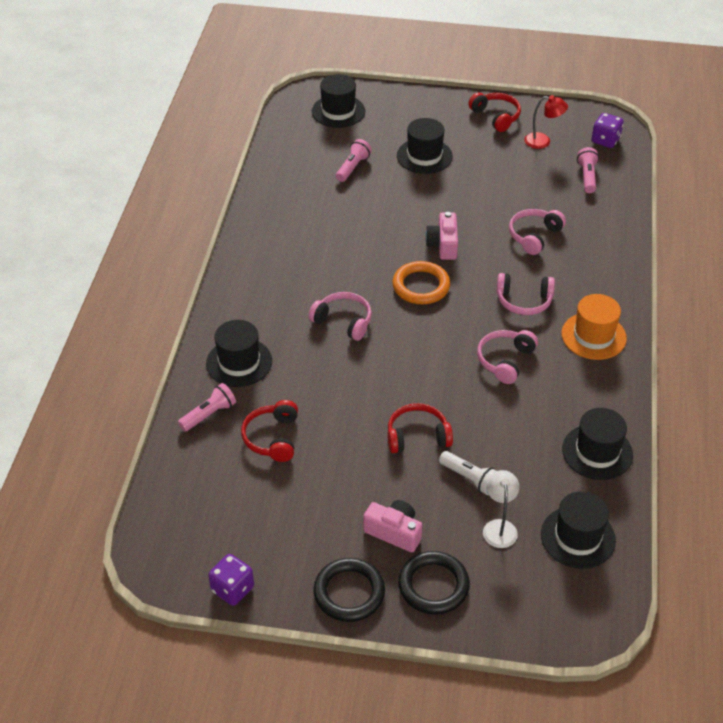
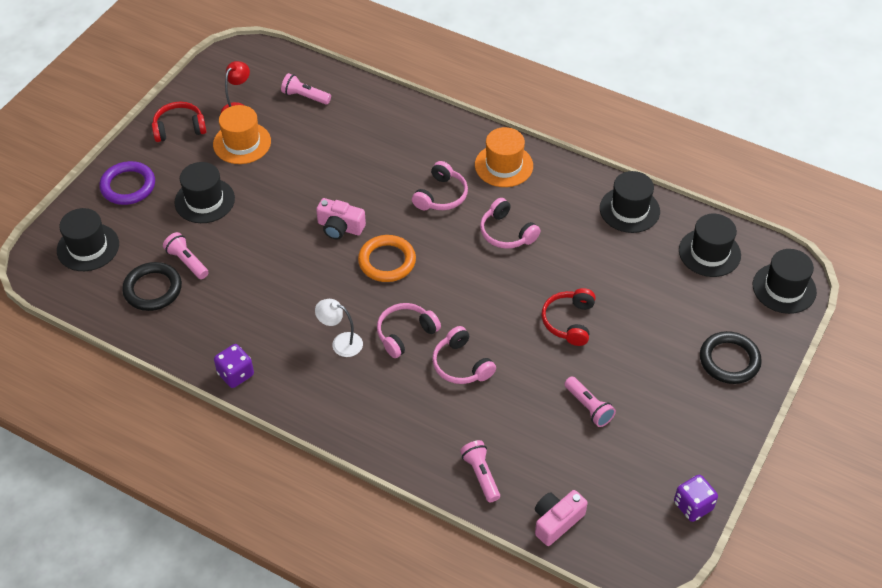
camera: 70 degrees left, 5 degrees up
(239, 362) = (422, 433): black hat -> black hat (784, 288)
(272, 438) = (530, 430): red headphones -> none
(318, 476) = (588, 407): none -> pink flashlight
(349, 592) = (720, 420): black ring -> black ring (153, 289)
(394, 532) = (667, 370): pink camera -> pink camera (556, 521)
(414, 110) = (128, 186): none -> purple ring
(469, 478) = (628, 301): white flashlight -> none
(499, 527) = (684, 298): white lamp -> white lamp (341, 343)
(503, 156) = (242, 143): none -> orange hat
(534, 236) = (362, 160): pink headphones -> pink headphones (461, 365)
(605, 140) = (263, 66): purple dice -> purple dice (235, 374)

